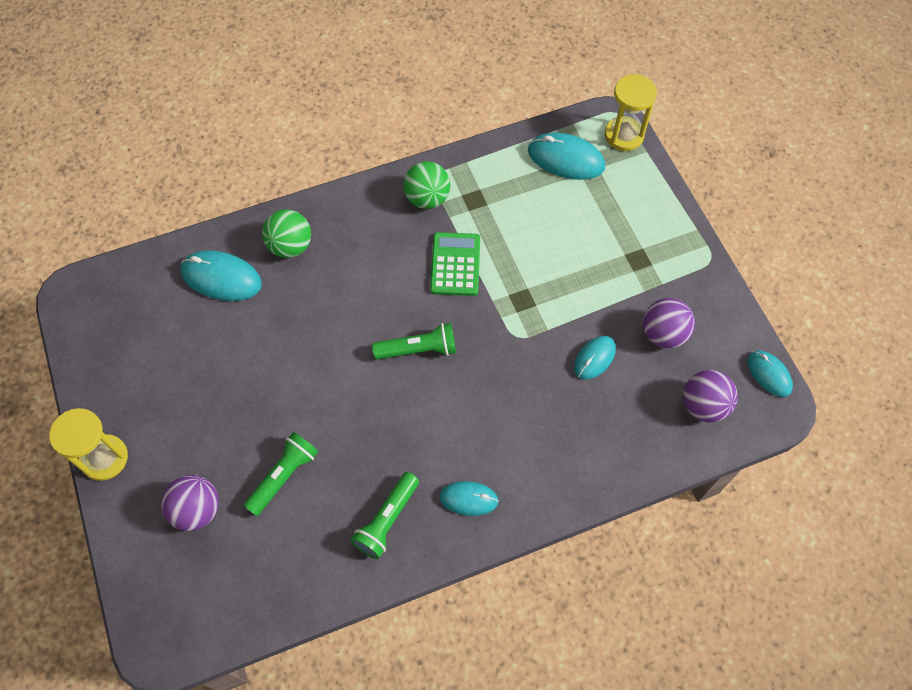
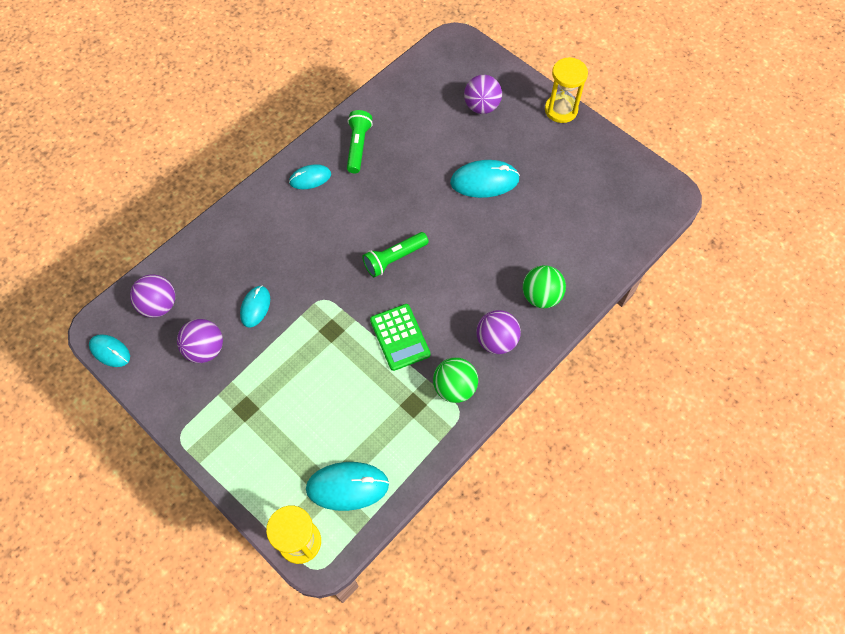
camera: 155 degrees right, 0 degrees up
(221, 278) = (575, 249): turquoise mouse -> turquoise mouse (484, 181)
(284, 476) = (440, 144): green flashlight -> none
(362, 223) = (496, 341): none -> purple ball

